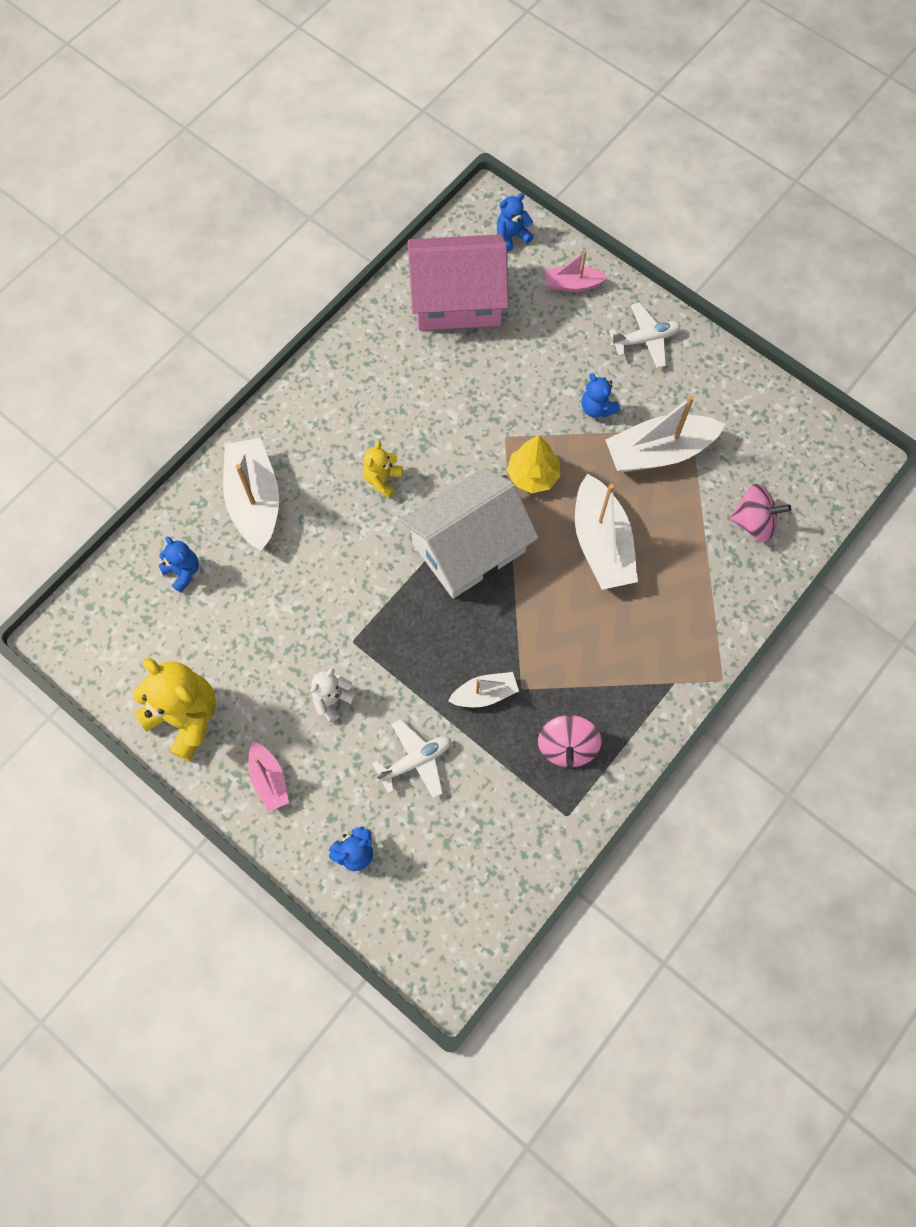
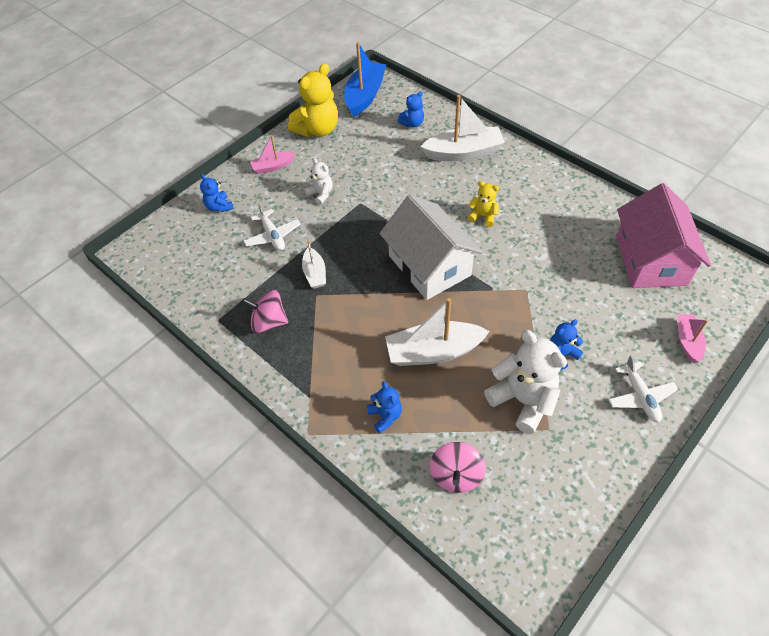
camera: 95 degrees right, 15 degrees down
(105, 647) = (365, 95): none -> blue boat
(512, 236) = (726, 298): blue teddy bear -> blue teddy bear (385, 416)
(533, 475) = (493, 306): yellow tree -> none
(659, 452) = (523, 400): white boat -> white teddy bear

